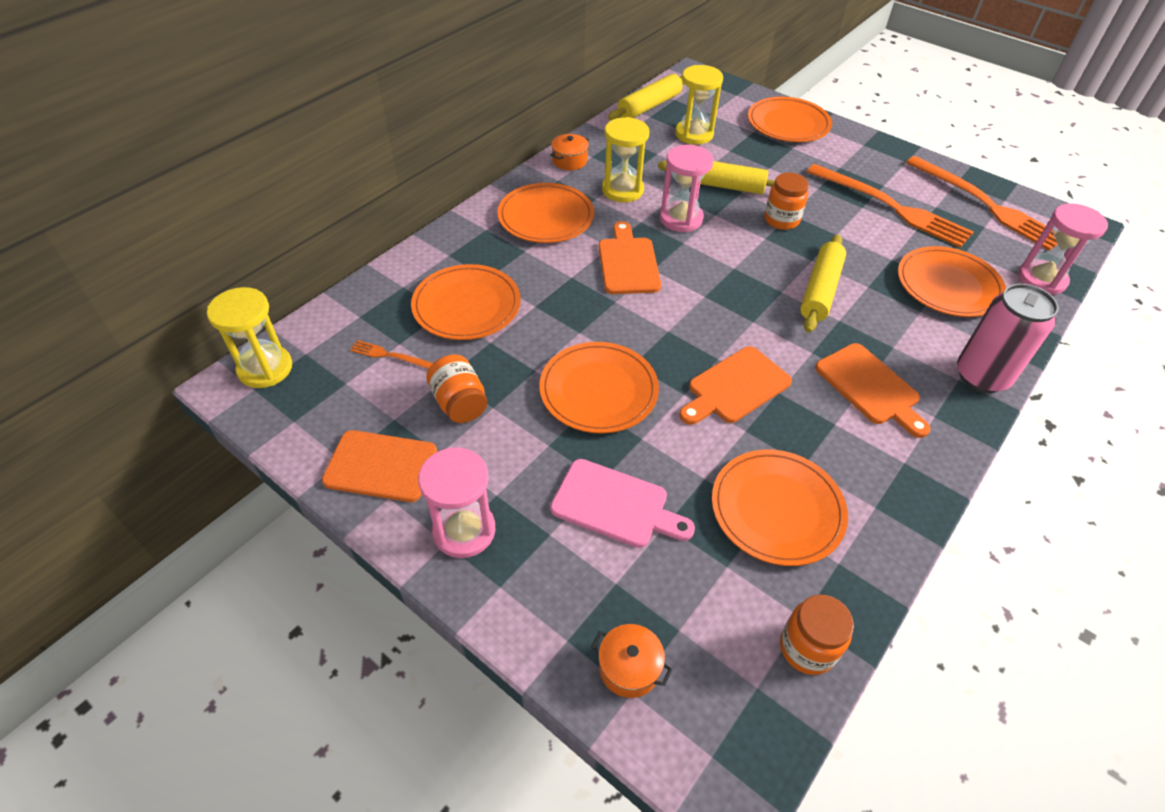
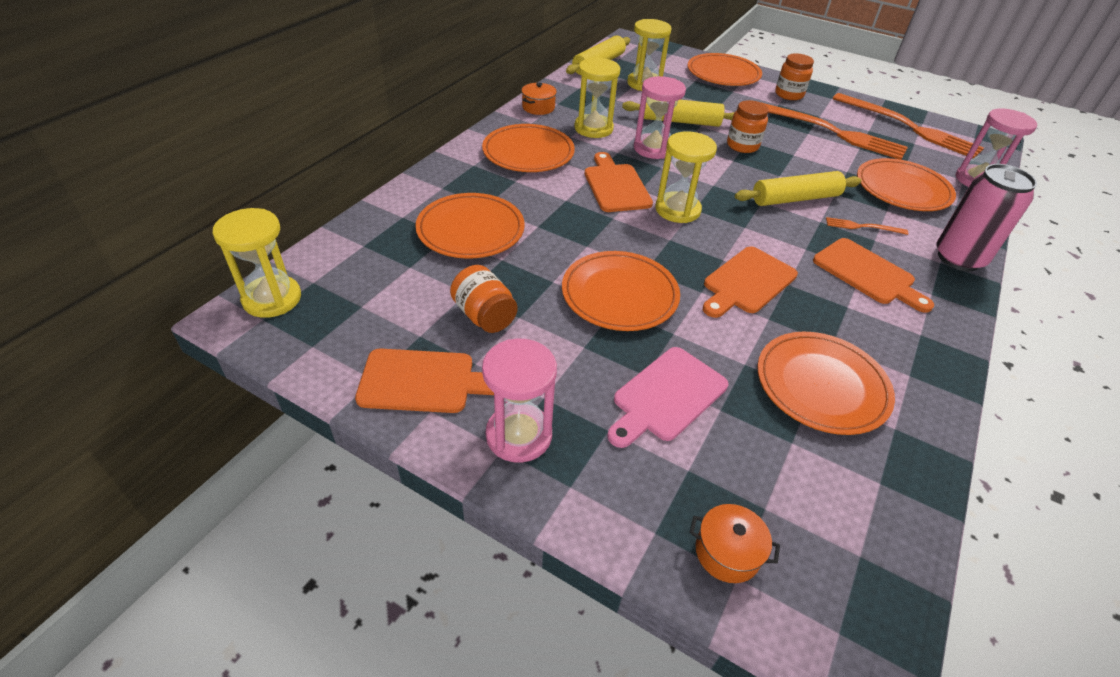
camera: 10 degrees left, 5 degrees down
(389, 355) = (402, 278): orange fork -> orange fork (862, 227)
(615, 505) = (666, 396): pink cutting board -> pink cutting board turned 120 degrees clockwise
(686, 296) = (677, 210): none -> yellow hourglass
(807, 648) = (895, 511): orange jar -> orange jar (789, 94)
(820, 290) = (795, 199): yellow rolling pin -> yellow rolling pin turned 60 degrees clockwise

